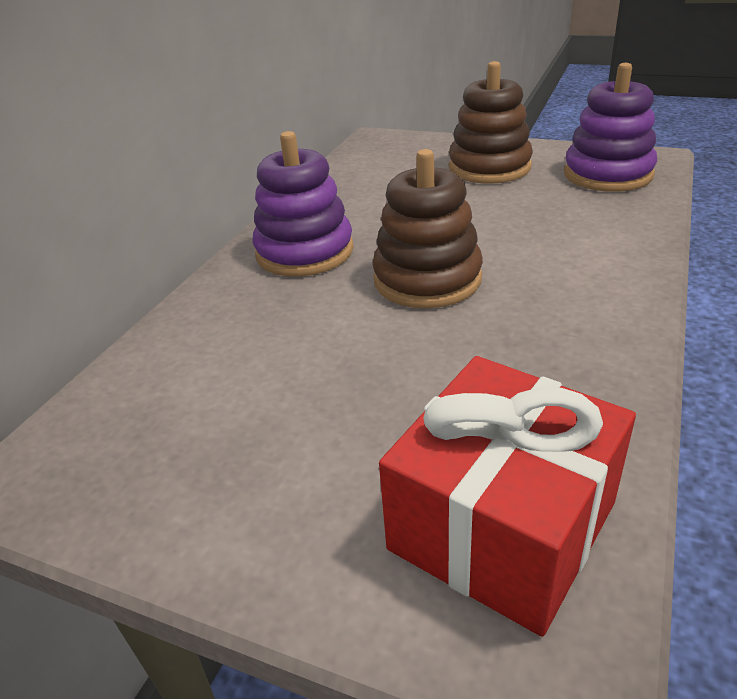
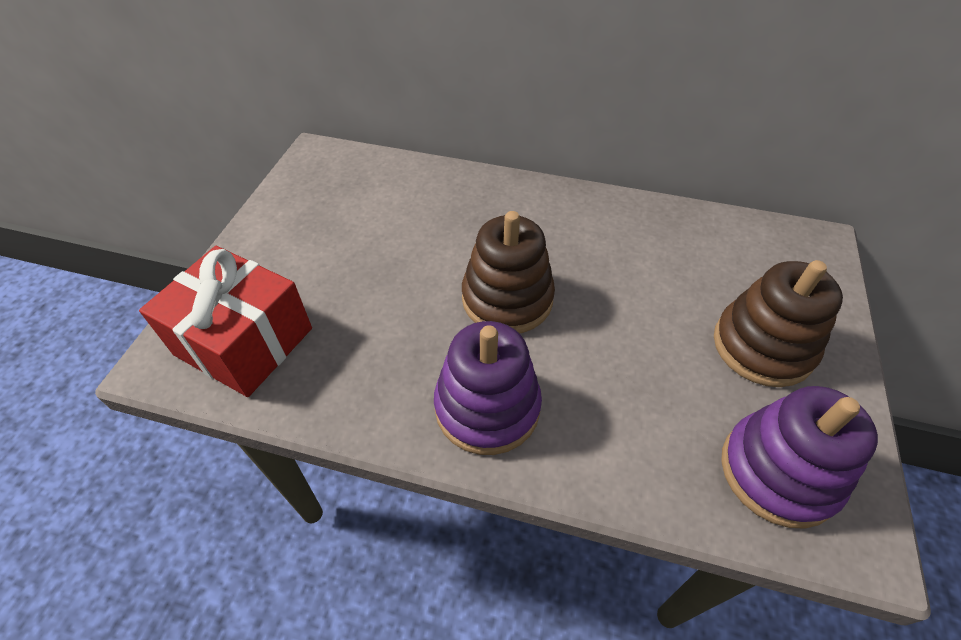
camera: 80 degrees right, 15 degrees up
(305, 252) = (546, 220): purple stacking toy -> purple stacking toy (487, 407)

